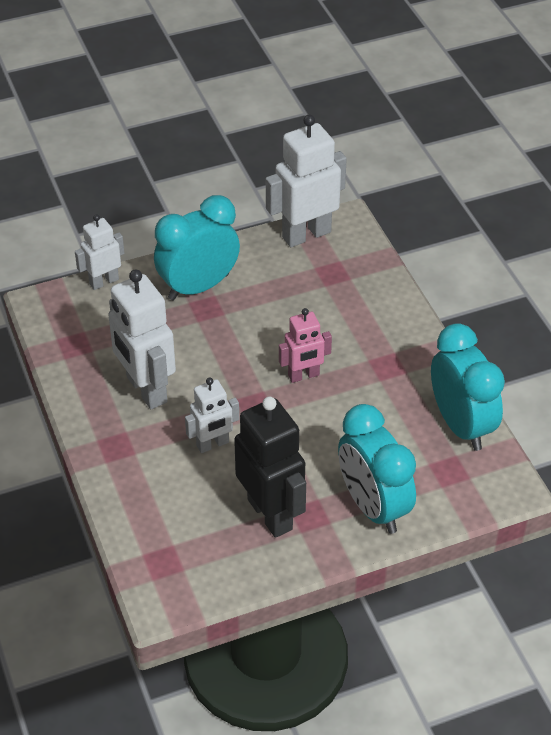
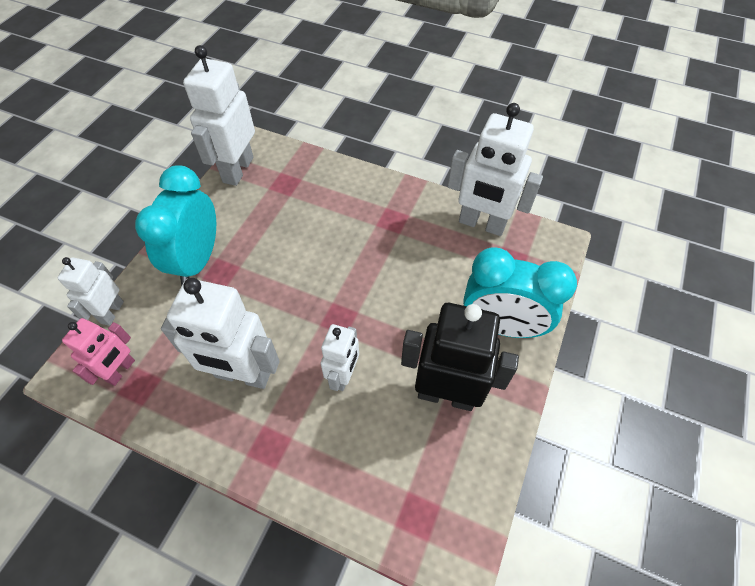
camera: 45 degrees left, 10 degrees up
(304, 376) = (348, 269): pink robot -> pink robot (121, 371)
(461, 425) = (481, 224): turquoise clock -> white robot

